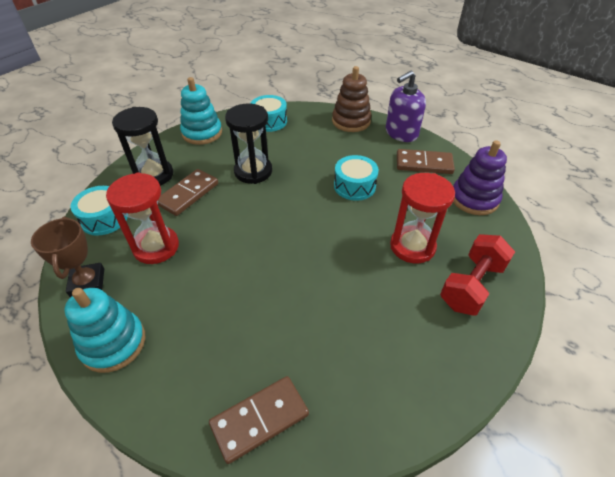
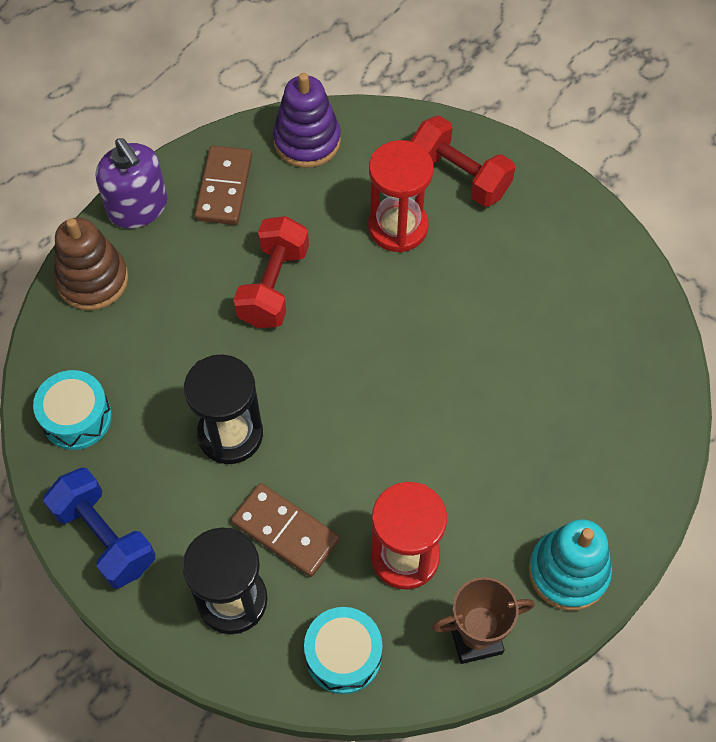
camera: 90 degrees left, 15 degrees up
(202, 133) = (105, 537): turquoise stacking toy -> blue dumbbell
(259, 419) = (642, 396): brown domino -> none
(354, 186) = (273, 286): turquoise drum -> red dumbbell

